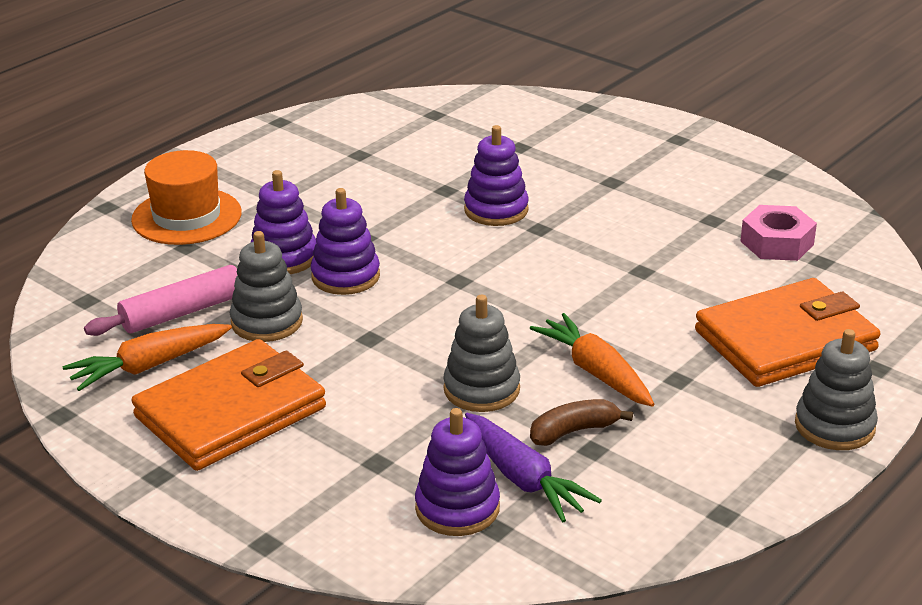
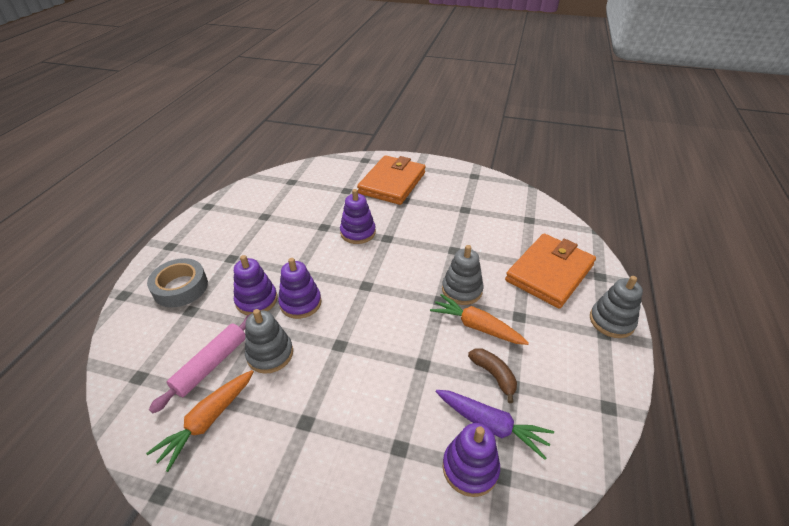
camera: 25 degrees left, 10 degrees up
(186, 216) = (180, 287): orange hat -> grey tape
(231, 412) = (283, 442): orange wallet -> orange wallet (392, 183)
(481, 389) = (425, 362): grey stacking toy -> grey stacking toy (462, 290)
(573, 431) = (493, 375): brown banana -> brown banana turned 105 degrees clockwise
(777, 243) = (503, 215): pink nut -> none

